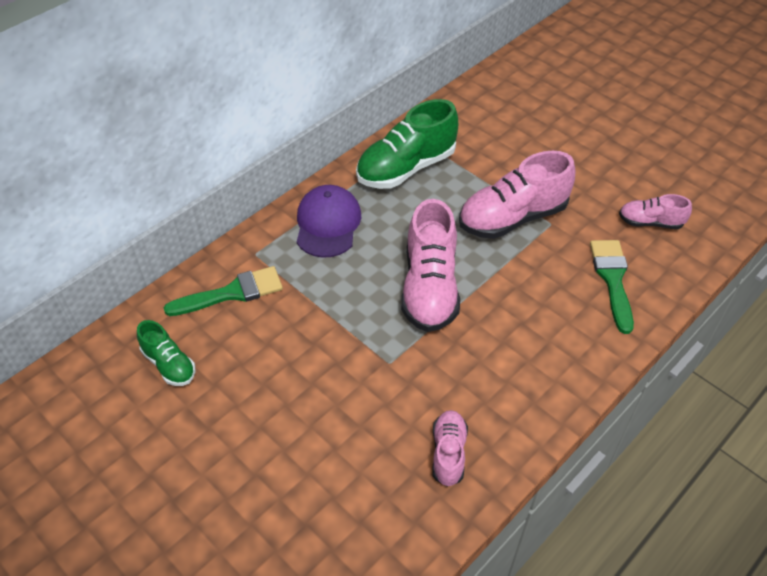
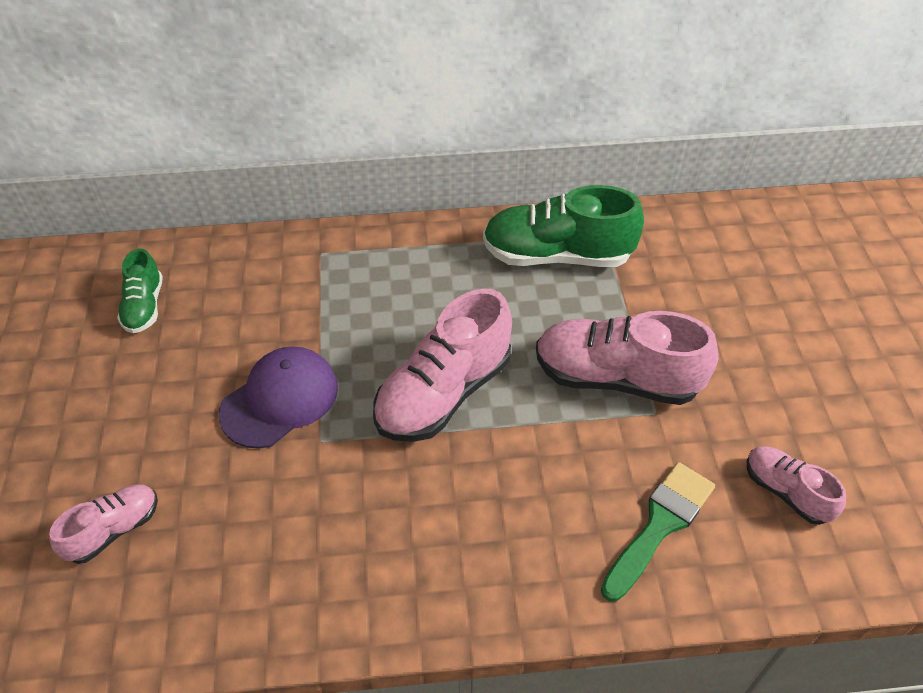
camera: 40 degrees right, 0 degrees up
(232, 293) = (262, 276): green brush -> none
(328, 224) = (417, 265): purple cap -> purple cap (280, 399)
(448, 453) = (272, 574): pink shoe -> pink shoe (114, 530)

